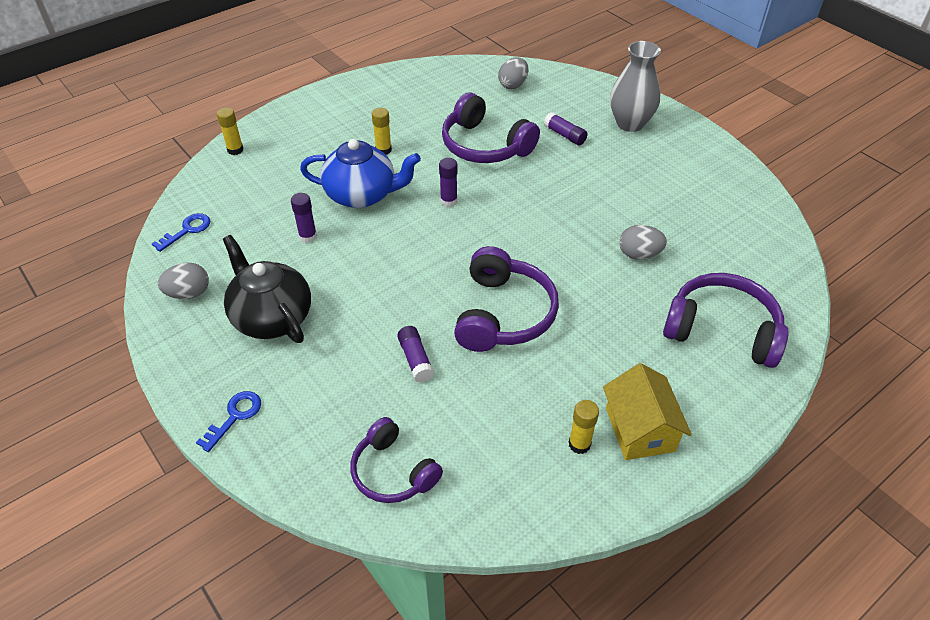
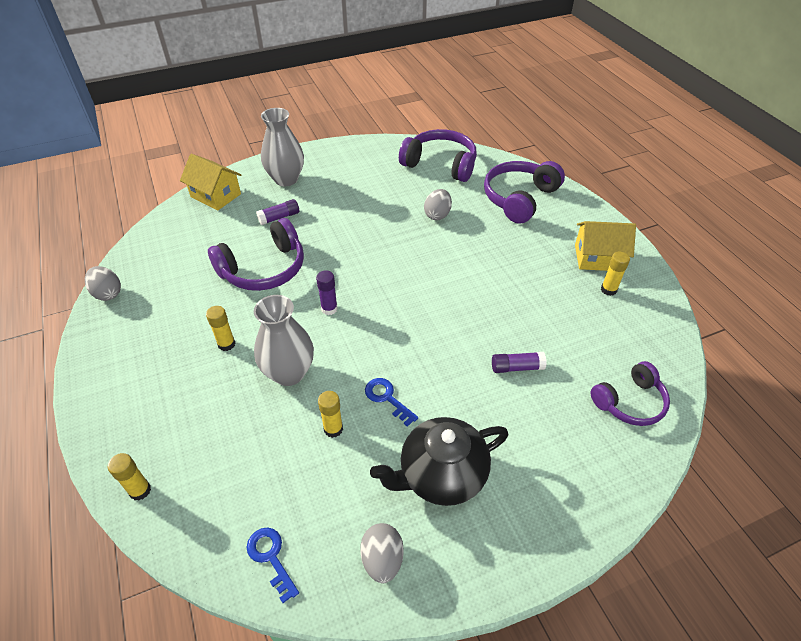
camera: 75 degrees left, 0 degrees up
(235, 416) = (564, 520): blue key -> blue key (387, 398)
(308, 236) = (333, 429): purple glue stick -> yellow glue stick
(362, 195) = (289, 373): blue teapot -> grey vase
(503, 314) = (479, 302): purple headphones -> purple headphones (440, 164)
(513, 85) = (185, 231): grey egg -> grey egg (108, 293)
(574, 86) = (216, 195): none -> yellow house

